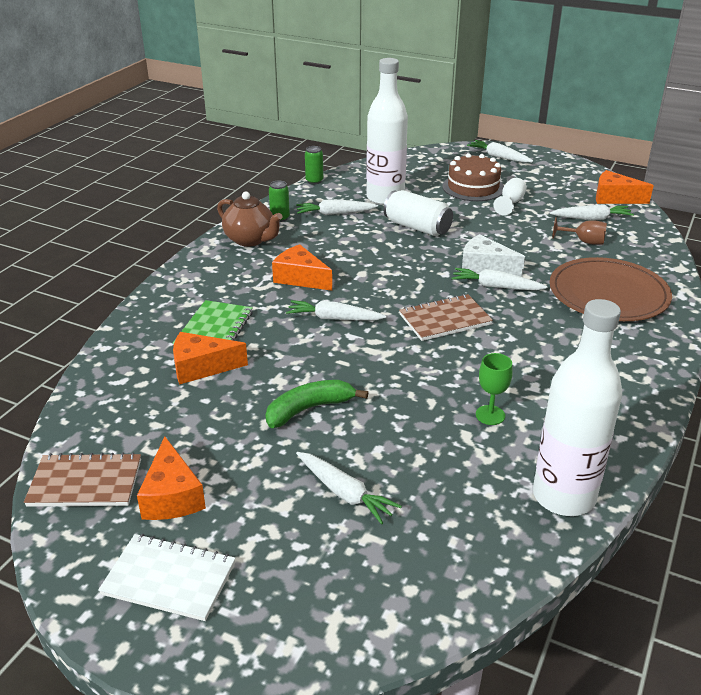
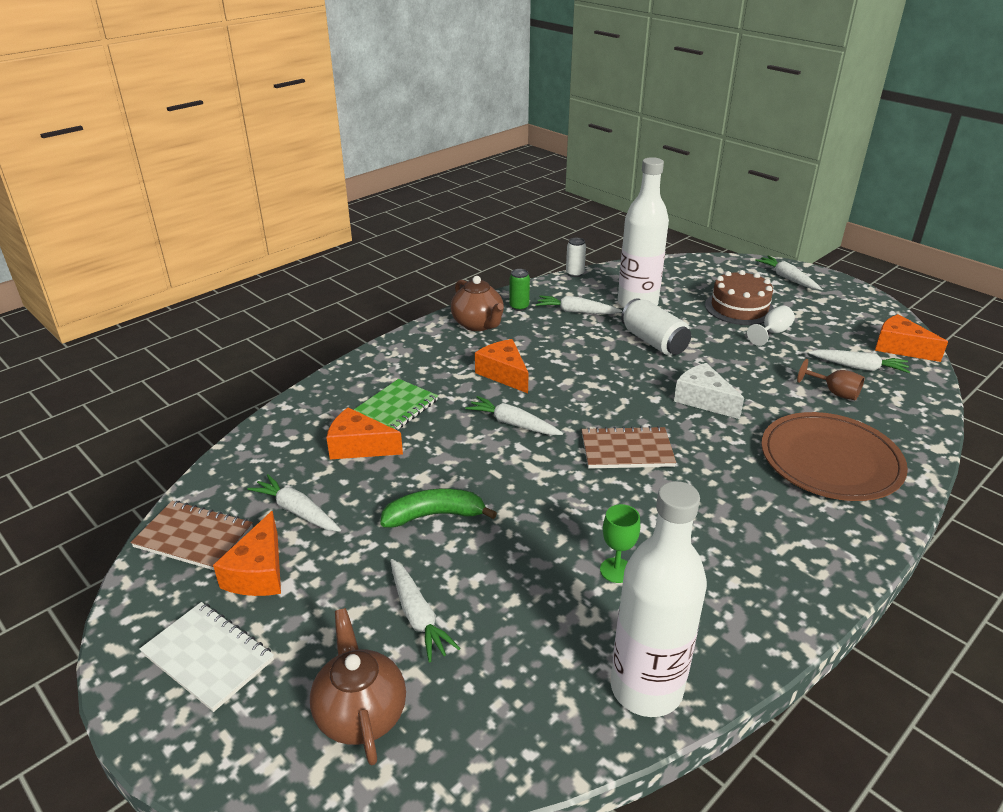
camera: 20 degrees right, 0 degrees up
(314, 181) = (575, 274): green can -> white can
(342, 583) = (361, 714): none -> brown teapot
(496, 286) = (703, 424): white carrot -> white carrot (297, 511)

